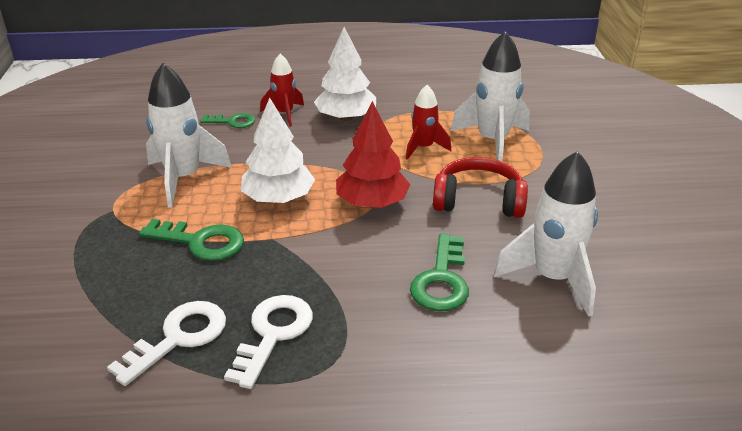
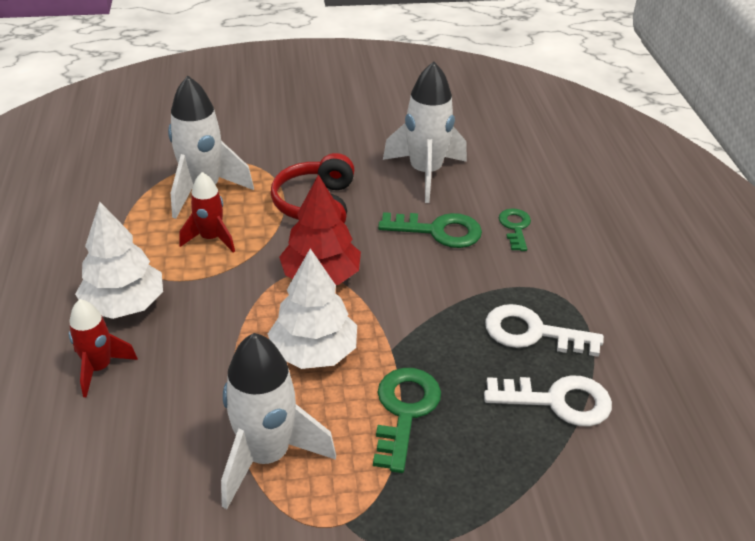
camera: 95 degrees left, 5 degrees up
(178, 338) = (557, 401): white key -> white key turned 150 degrees clockwise
(232, 122) = (111, 426): green key -> green key (515, 227)

